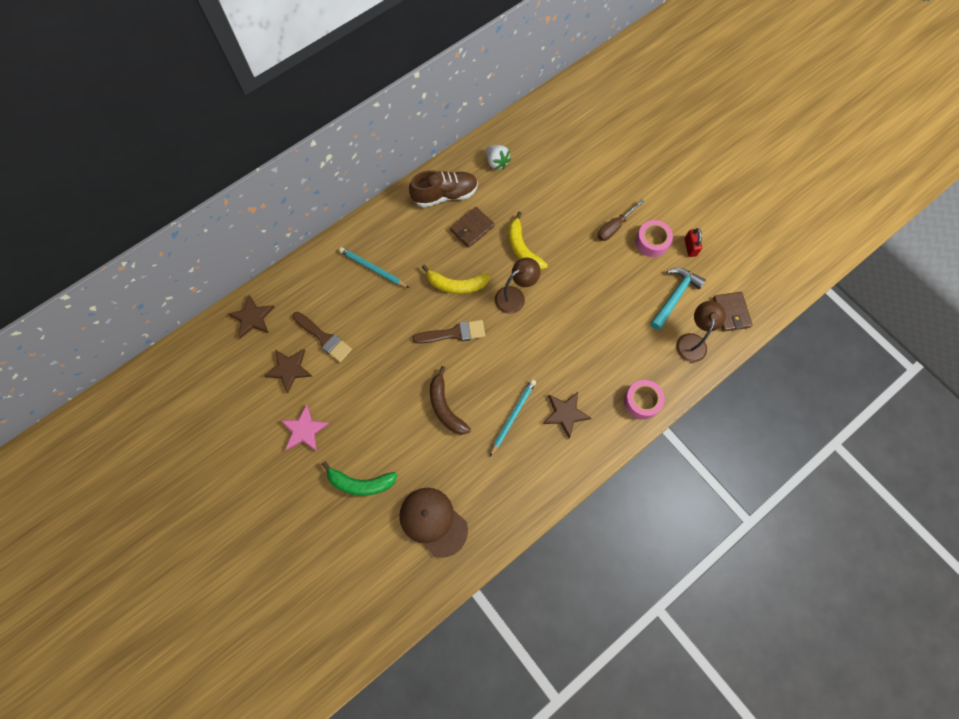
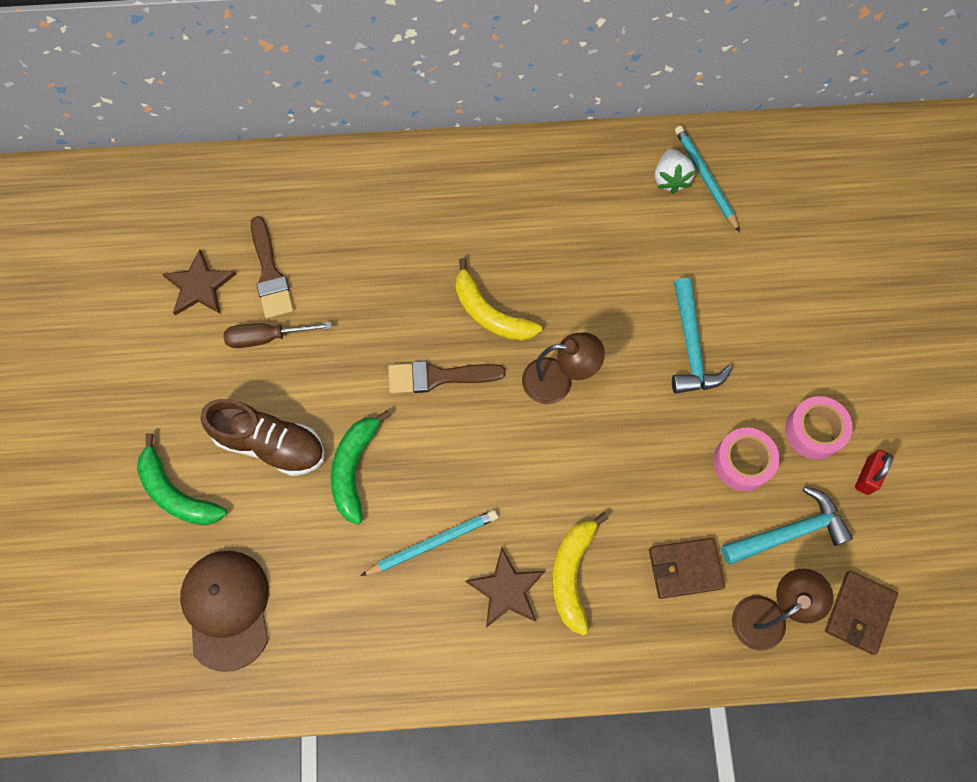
camera: 35 degrees right, 0 degrees up
(252, 318) = (204, 191): brown star -> none
(304, 430) = (160, 376): pink star -> none
(373, 269) = (398, 222): turquoise pencil -> turquoise pencil (705, 179)
(445, 195) = (565, 181): brown shoe -> brown shoe (270, 444)
(445, 407) = (354, 469): brown banana -> green banana
(454, 333) = (438, 377): brown brush -> brown brush turned 150 degrees clockwise
(472, 228) = (568, 250): brown wallet -> brown wallet (685, 568)
(522, 248) = (618, 321): yellow banana -> yellow banana (572, 574)
(567, 238) = (691, 347): none -> turquoise hammer
(614, 227) = (773, 374): brown screwdriver -> brown screwdriver (266, 337)
(641, 401) = (627, 648): pink tape -> pink tape (742, 462)

